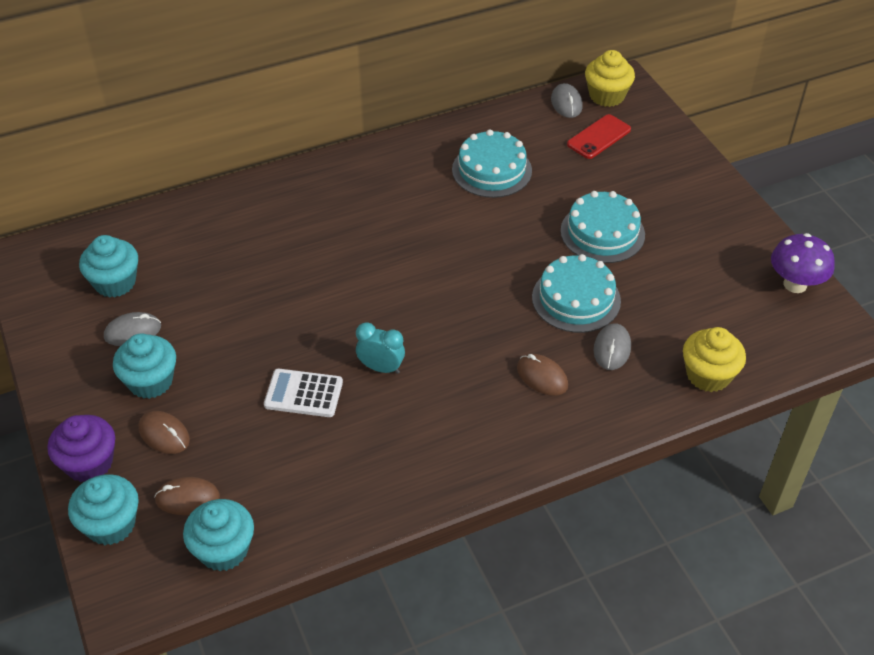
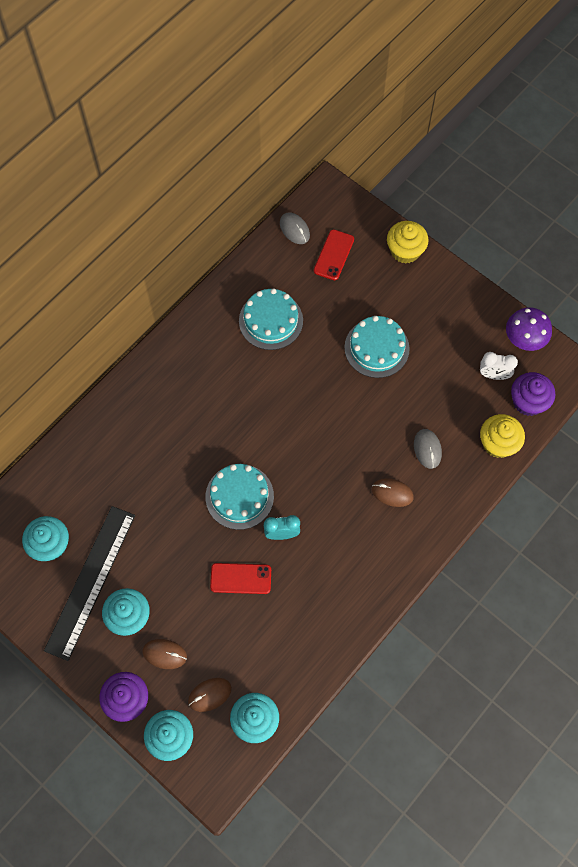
camera: 25 degrees left, 20 degrees up
(133, 332) = (90, 581): grey mouse -> black ruler
(303, 394) = (240, 578): white calculator -> red phone
(576, 299) = (385, 416): turquoise cake -> turquoise cake (239, 496)
(606, 96) = (321, 209): yellow cupcake -> yellow cupcake (405, 251)
(737, 305) = (493, 375): none -> white clock
(770, 346) = (528, 402): none -> purple cupcake

